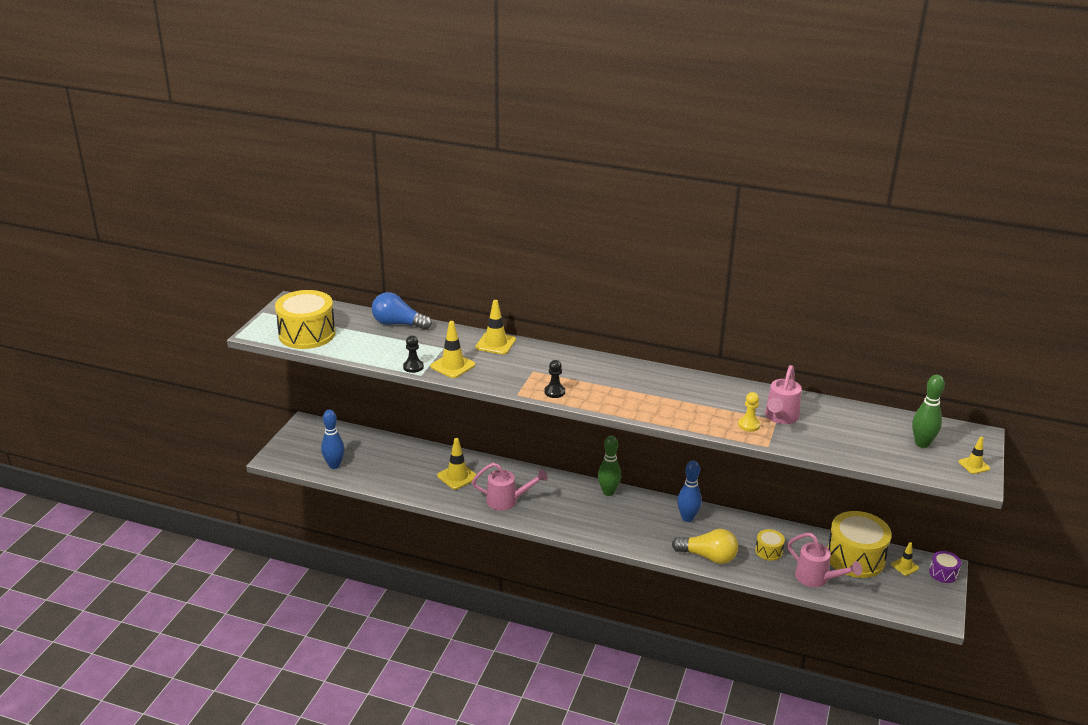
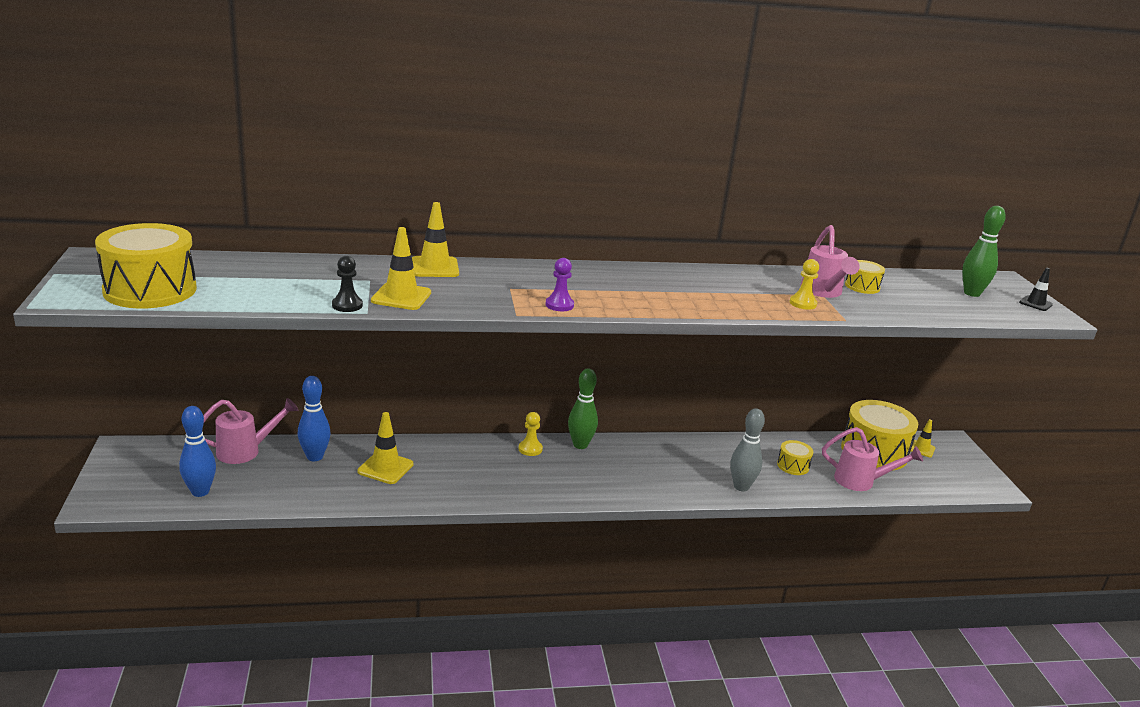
camera: 30 degrees left, 5 degrees down
(398, 324) = (282, 263): blue light bulb -> none
(507, 501) = (471, 482): pink watering can -> pink watering can (246, 451)
(554, 392) = (559, 305): black pawn -> purple pawn
(568, 486) = (530, 449): none -> yellow pawn
(687, 518) = (686, 452): blue bowling pin -> blue bowling pin (315, 457)
(708, 556) = (741, 487): yellow light bulb -> grey bowling pin
(823, 418) = (862, 286): none -> yellow drum
(943, 573) = (957, 447): purple drum -> none
(974, 465) = (1035, 303): yellow traffic cone -> black traffic cone

